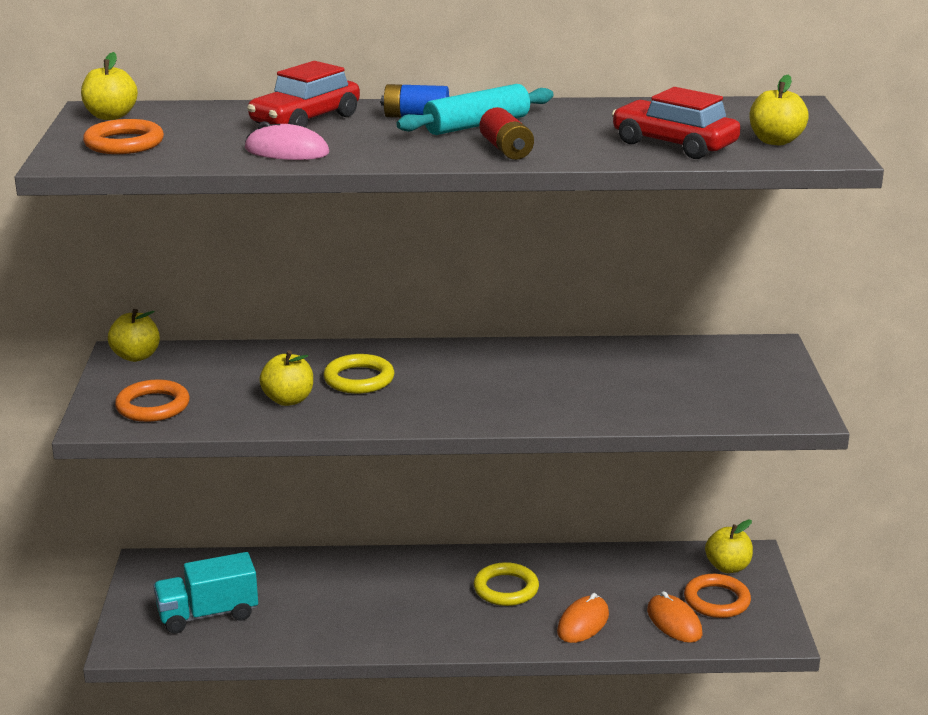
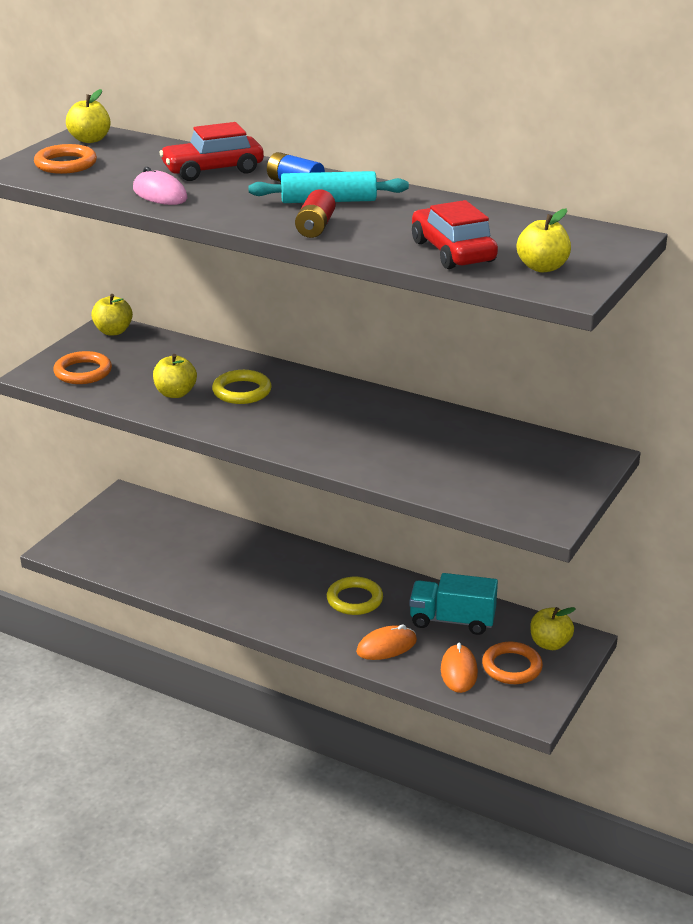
camera: 30 degrees right, 5 degrees up
(208, 614) = (129, 546): turquoise truck -> turquoise truck (452, 620)

